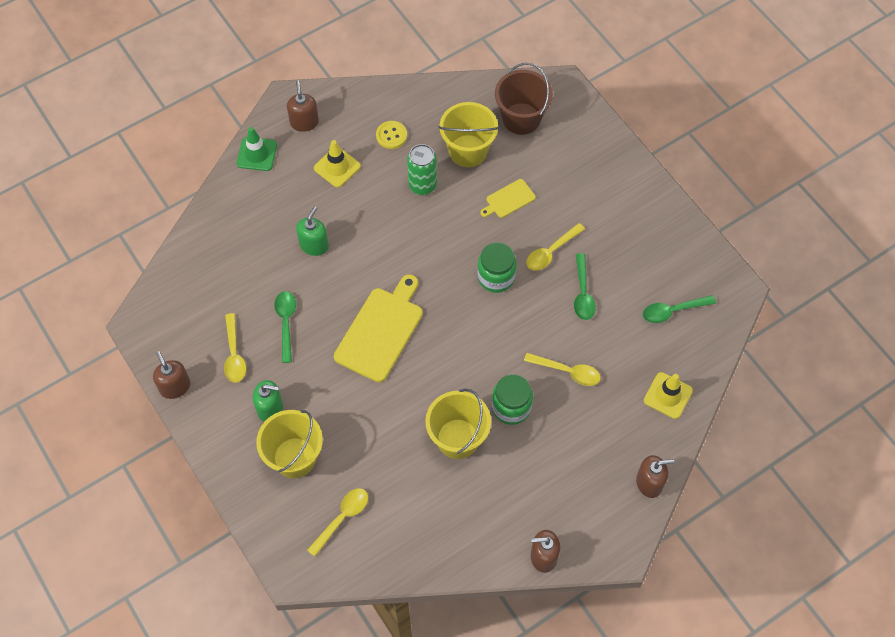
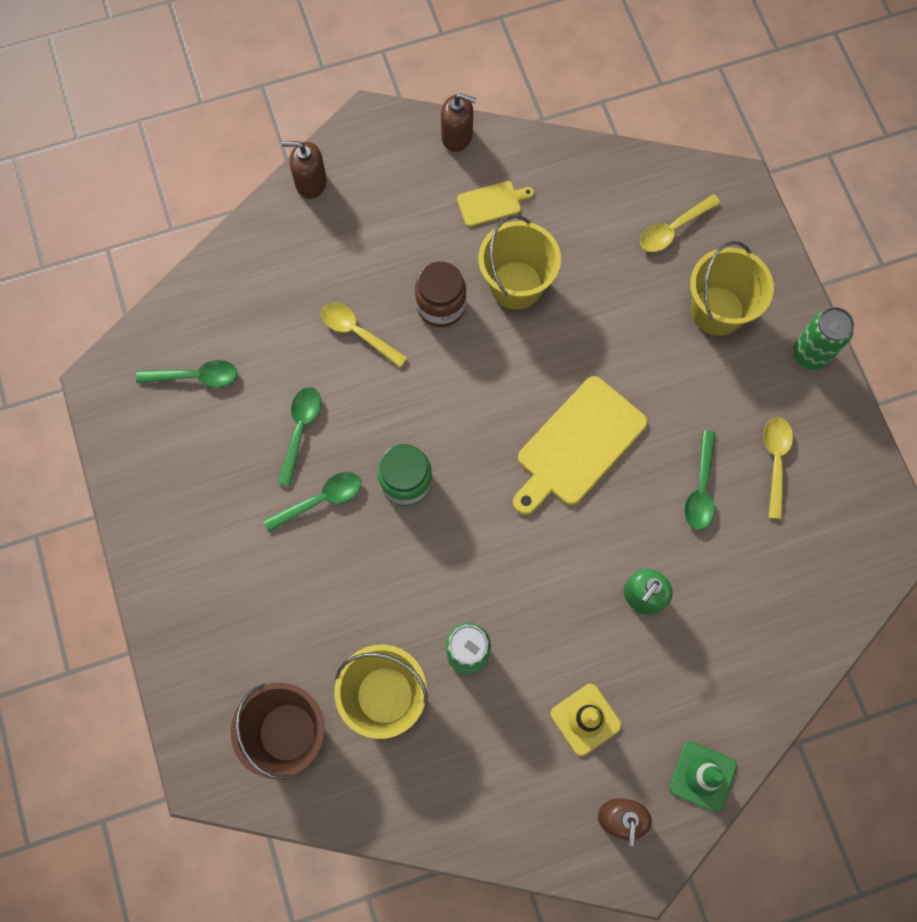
camera: 165 degrees left, 10 degrees up
(175, 387) = (856, 437): brown soap dispenser -> none
(216, 441) = (810, 354): none -> green can
(270, 408) = (738, 378): green soap dispenser -> none
(391, 135) = (491, 755): yellow button -> none
(509, 199) = (351, 596): yellow cutting board -> yellow cutting board (491, 203)
(511, 407) = (441, 306): green jar -> brown jar
(551, 252) = (320, 500): yellow spoon -> green spoon
(668, 395) = (248, 273): yellow traffic cone -> none

